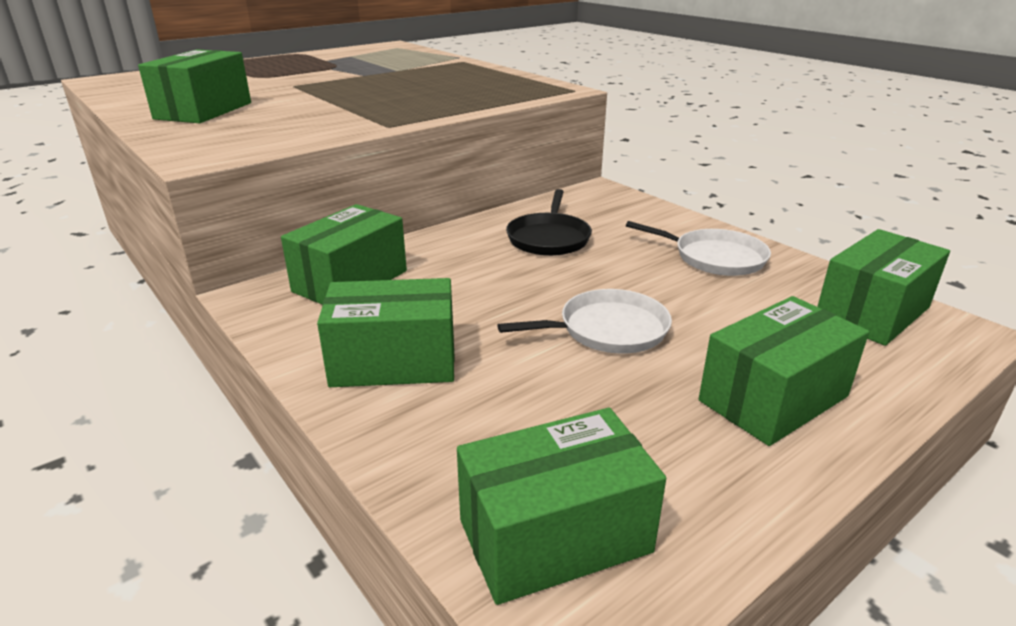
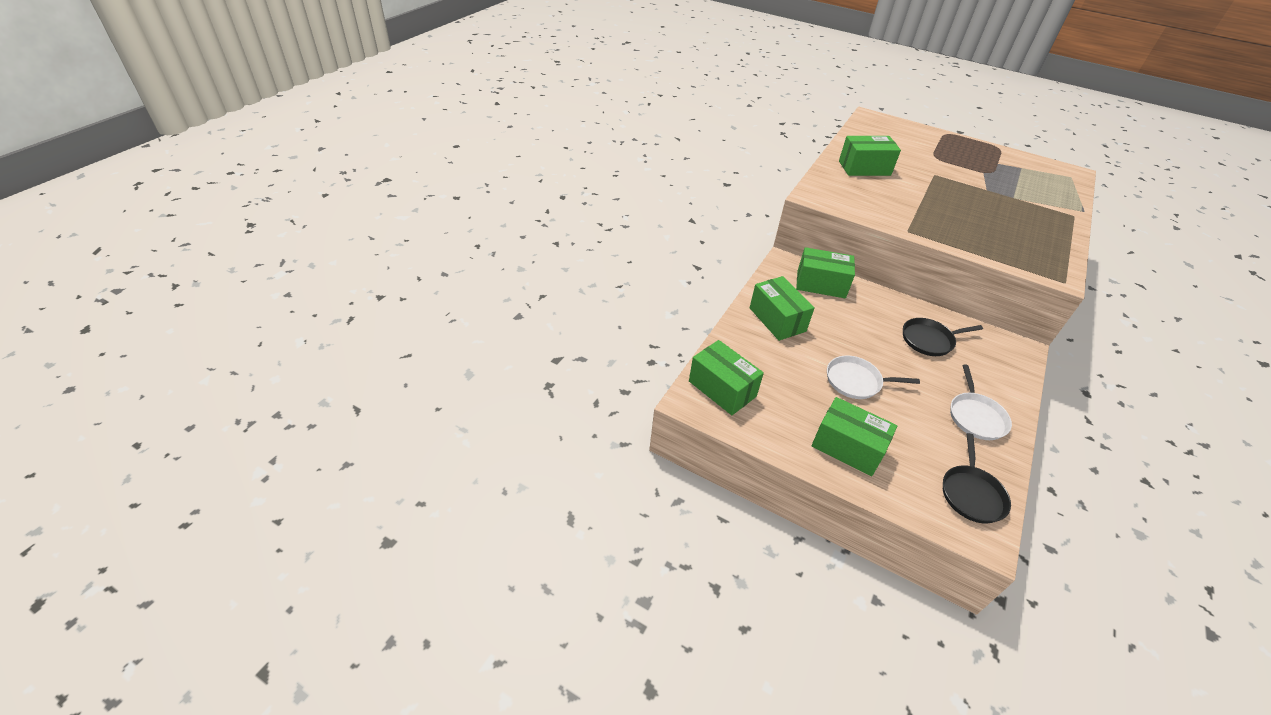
camera: 65 degrees right, 15 degrees up
(607, 330) = (856, 381): white pan -> white pan turned 135 degrees clockwise
(872, 312) = (971, 494): green box -> black pan

